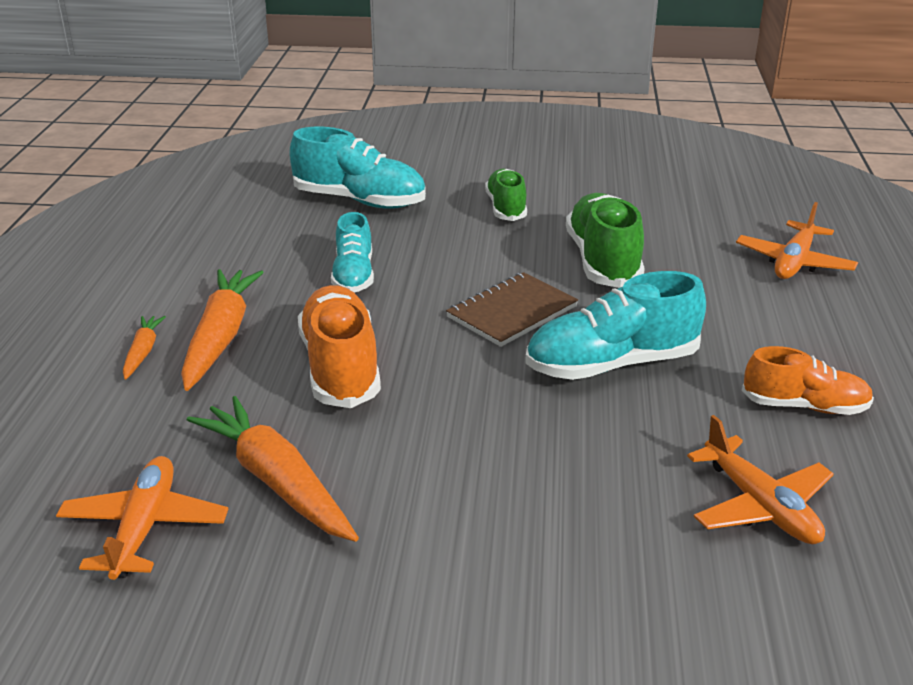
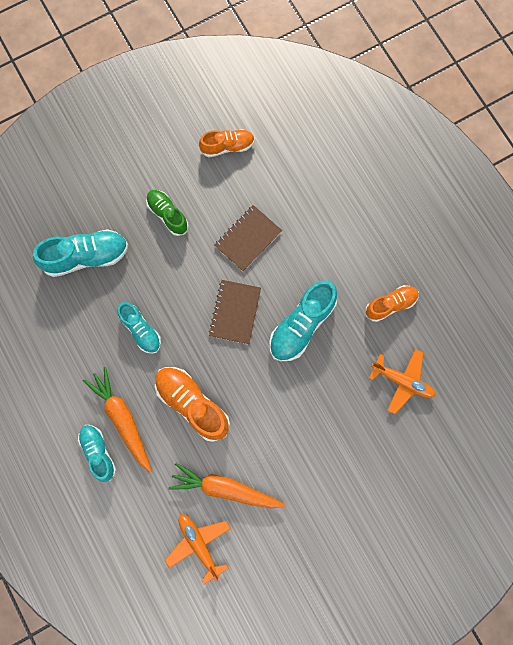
camera: 35 degrees left, 45 degrees up
(143, 352) = (98, 452): orange carrot -> turquoise shoe
(603, 261) = (248, 239): green shoe -> brown notebook
(648, 189) = (227, 146): none -> orange shoe
(794, 262) = (335, 182): orange plane -> none

